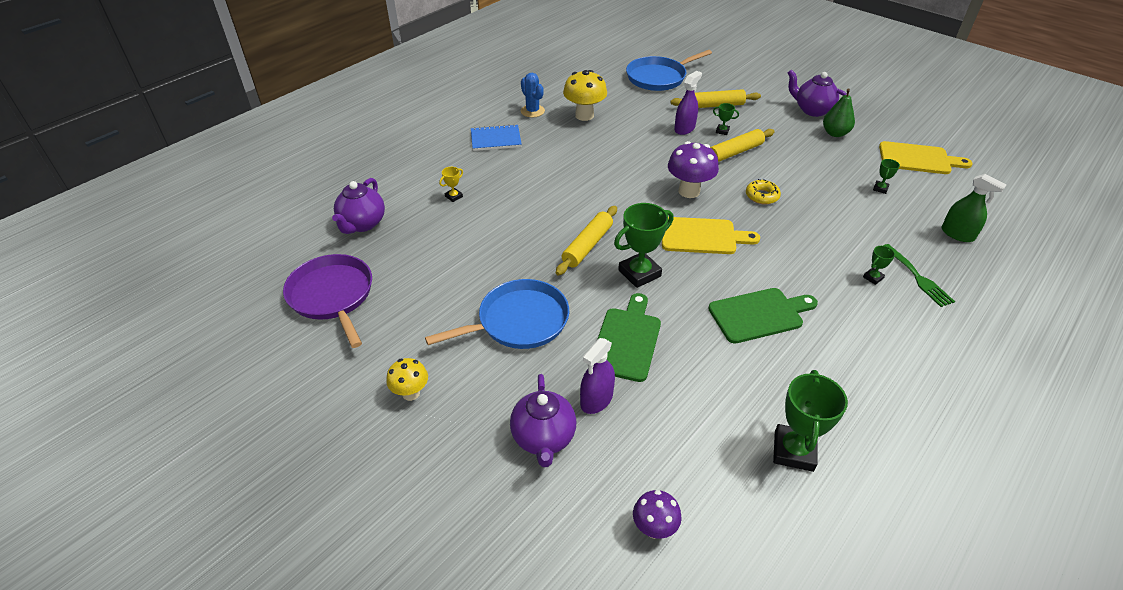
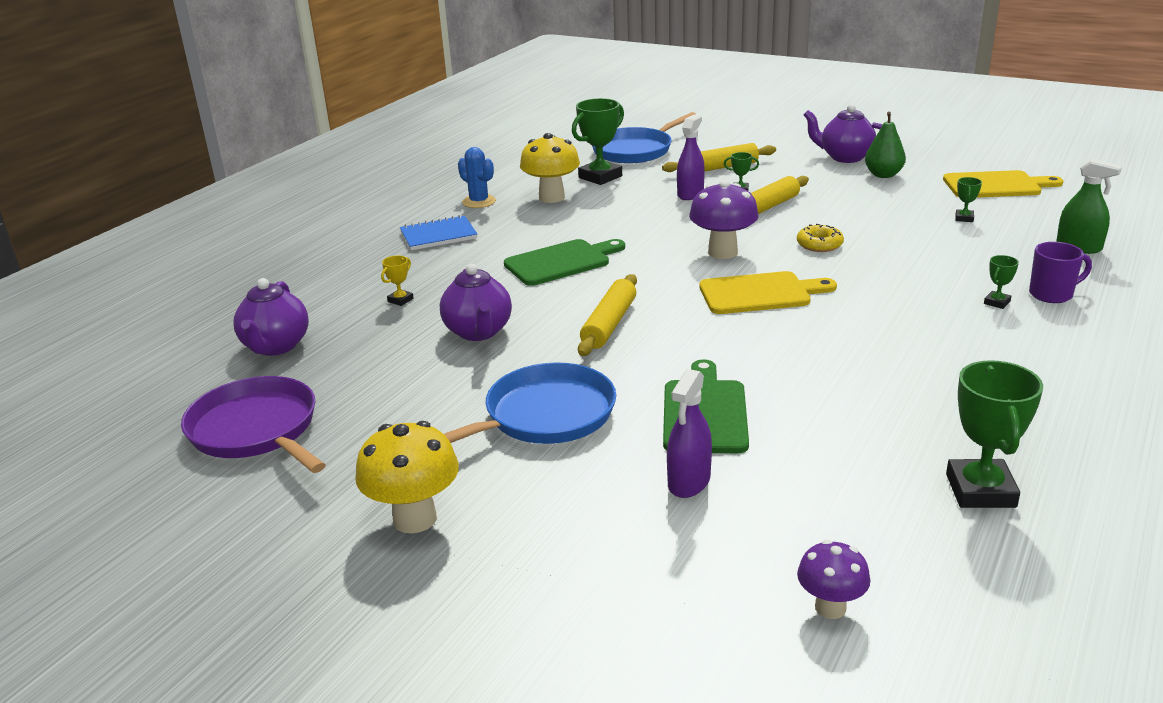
camera: 10 degrees left, 15 degrees down
(411, 393) = (415, 519): yellow mushroom -> yellow mushroom, size x1.63
(543, 438) = (631, 536): purple teapot -> purple teapot (478, 332)
(639, 273) = (692, 342): green trophy -> green trophy (600, 177)
(759, 314) = (870, 359): green cutting board -> green cutting board (561, 262)
(918, 277) = (1052, 294): green fork -> purple mug

